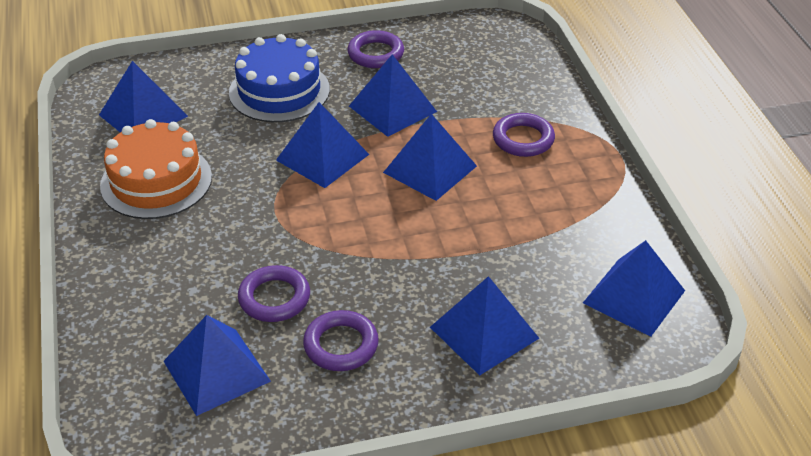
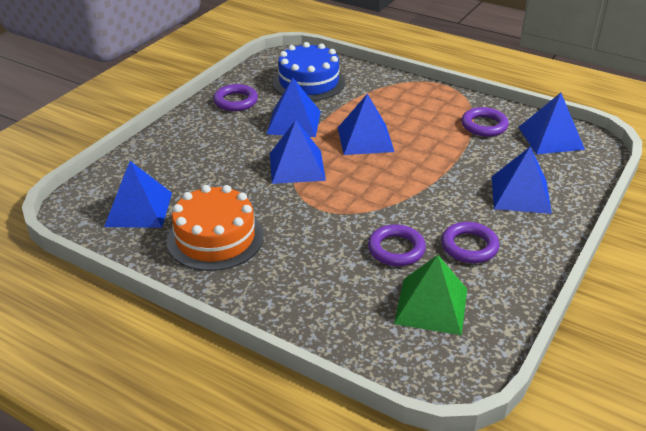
camera: 45 degrees left, 5 degrees down
(216, 371) = (431, 306): blue pyramid -> green pyramid
(279, 91) = (209, 148): blue cake -> blue cake (308, 82)
(523, 139) = (386, 101): purple ring -> purple ring (484, 125)

